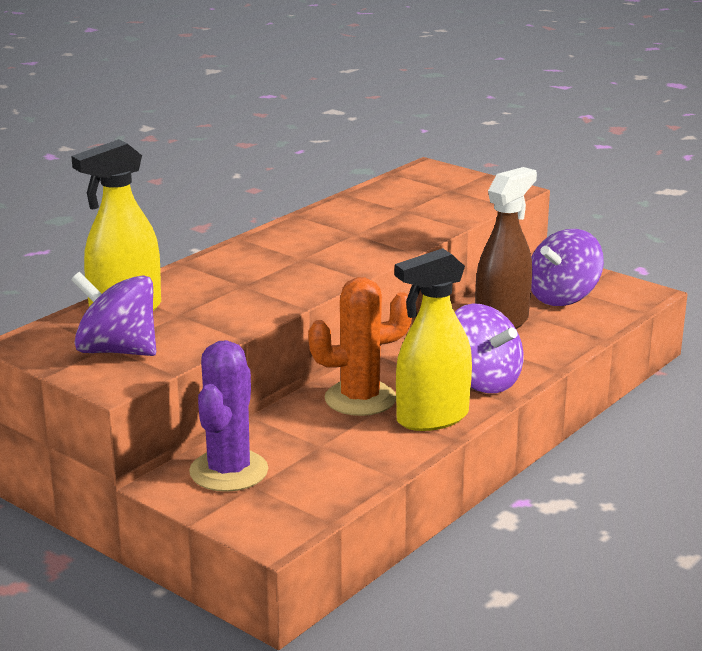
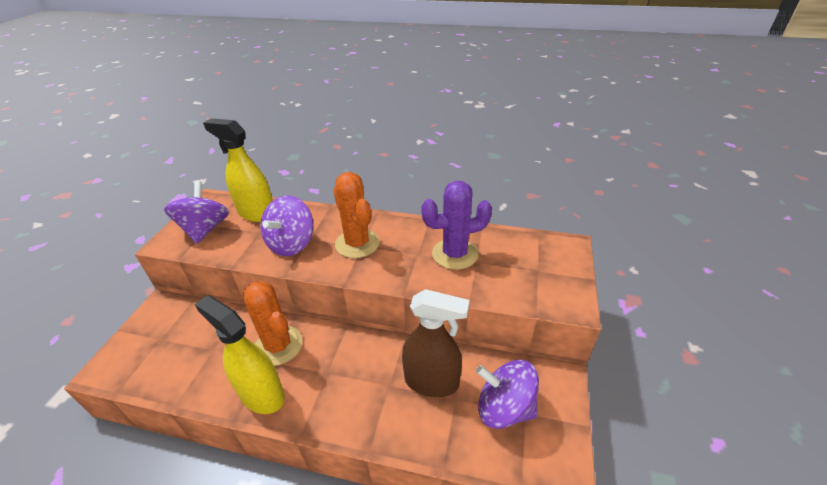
camera: 65 degrees right, 15 degrees up
(229, 471) = (175, 322): purple cactus -> purple cactus (455, 254)
(292, 259) = (357, 243): none -> orange cactus
(482, 381) = (328, 404): purple spinning top -> purple spinning top (291, 244)

